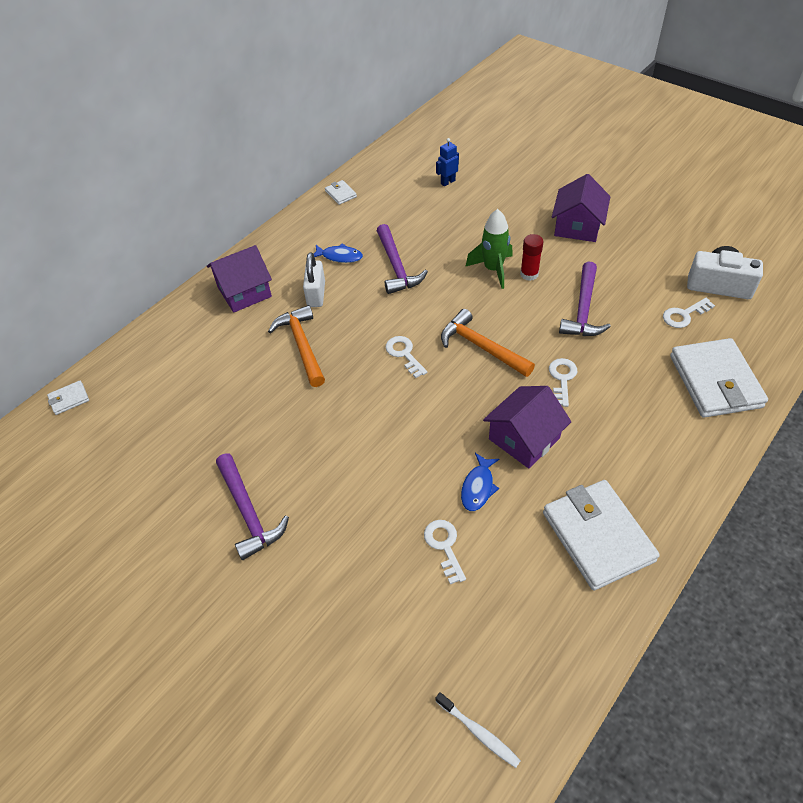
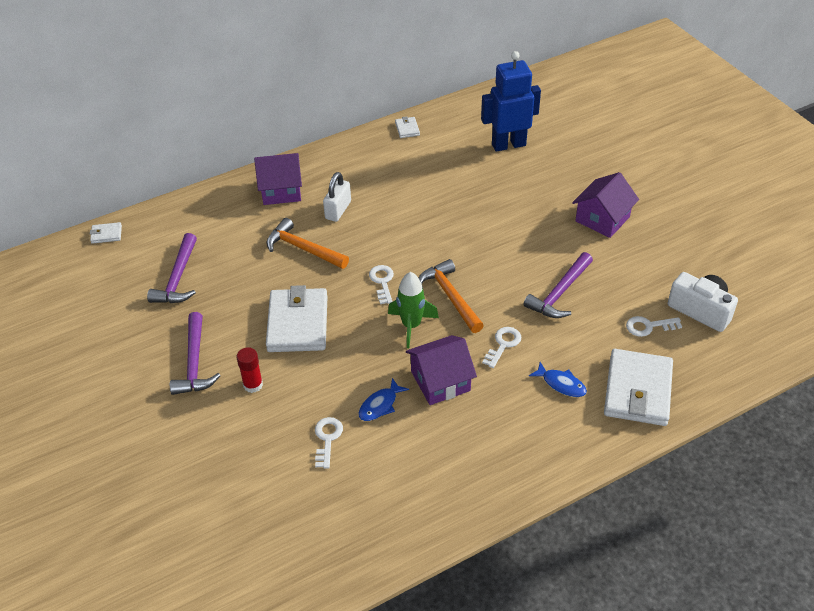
camera: 20 degrees right, 5 degrees down
(302, 346) = (303, 249): orange hammer -> orange hammer turned 60 degrees counterclockwise
(339, 256) = (375, 184): blue fish -> blue fish (561, 384)
(396, 266) = (418, 207): purple hammer -> purple hammer (178, 278)
(447, 182) = (508, 144): blue robot -> blue robot, size x2.24
(478, 732) = (276, 574): white toothbrush -> none
(493, 269) = (501, 234): green rocket -> green rocket (411, 326)
(529, 274) = (530, 248): red glue stick -> red glue stick (253, 385)
(597, 536) = (453, 475): white wallet -> white wallet (298, 323)

